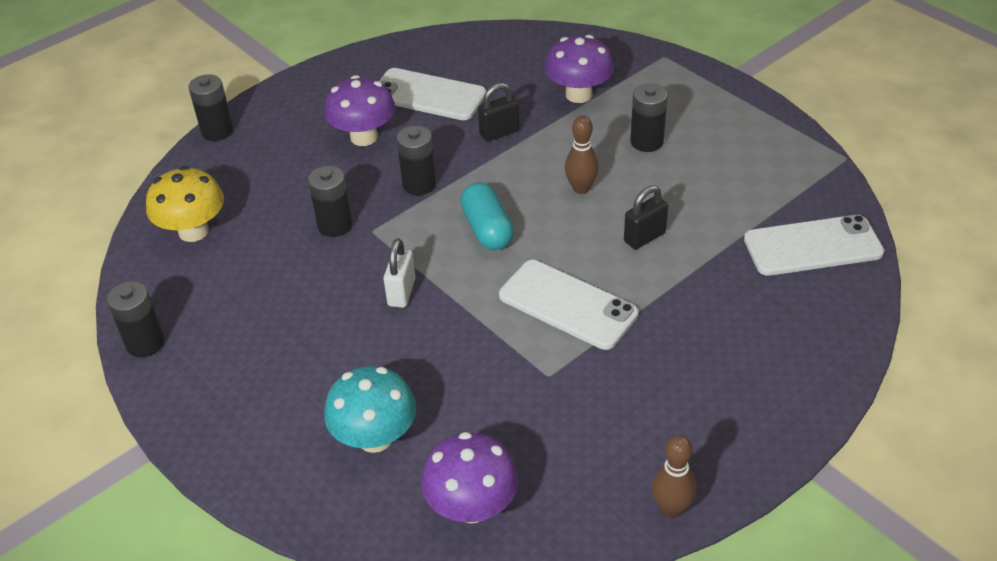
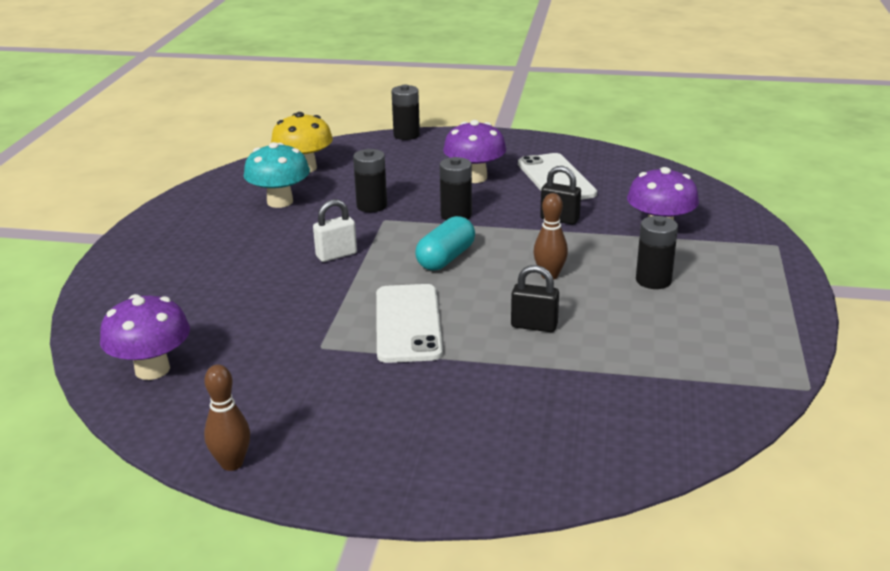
camera: 50 degrees right, 15 degrees down
(145, 343) = (189, 197): black battery -> none
(375, 438) = (184, 304): turquoise mushroom -> turquoise mushroom (280, 202)
(812, 246) = (651, 416): white phone -> none

